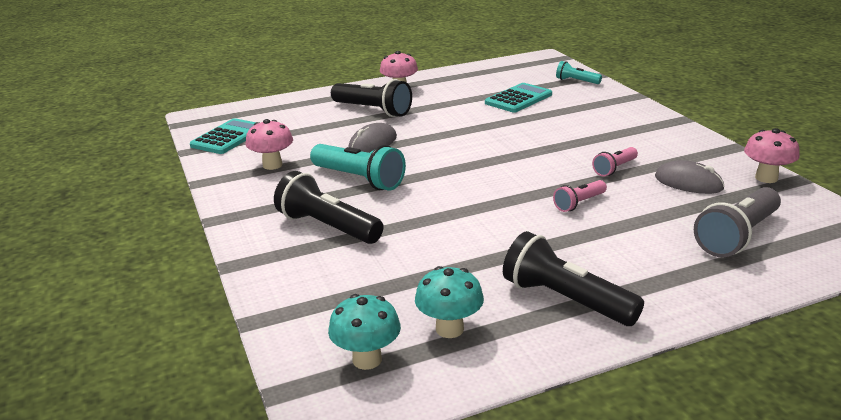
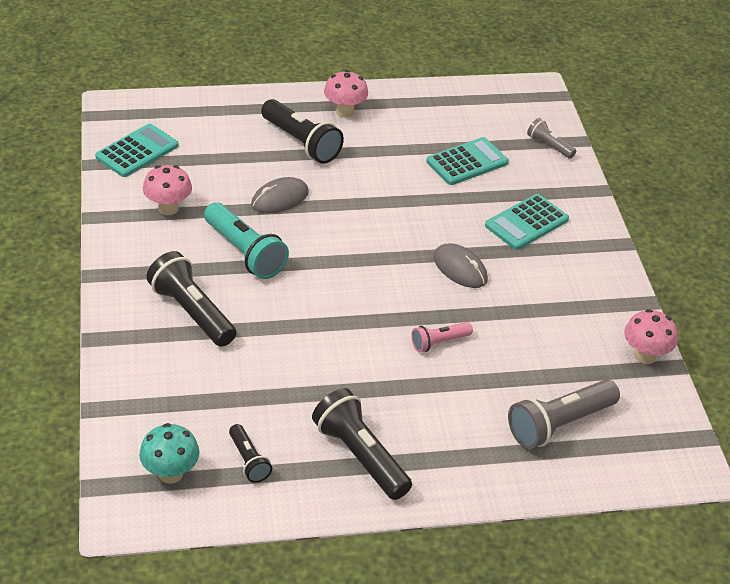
camera: 10 degrees right, 15 degrees up
(449, 329) = (249, 461): turquoise mushroom -> black flashlight
(576, 81) = (549, 146): turquoise flashlight -> grey flashlight
(594, 121) = (526, 223): none -> turquoise calculator
(614, 169) = (503, 303): pink flashlight -> none
(688, 182) = (563, 342): grey mouse -> grey mouse (460, 269)

